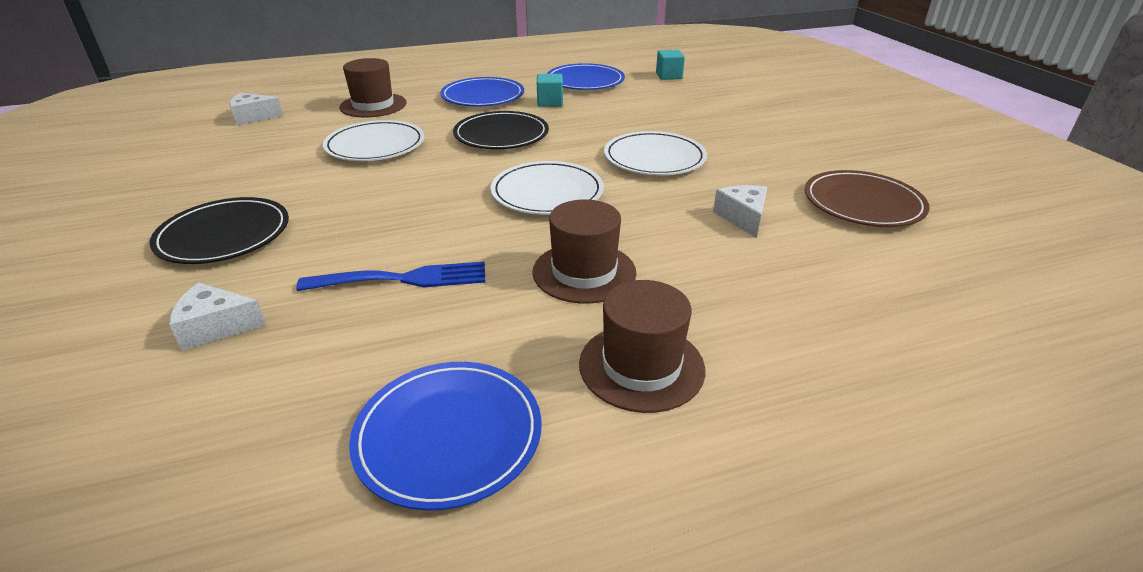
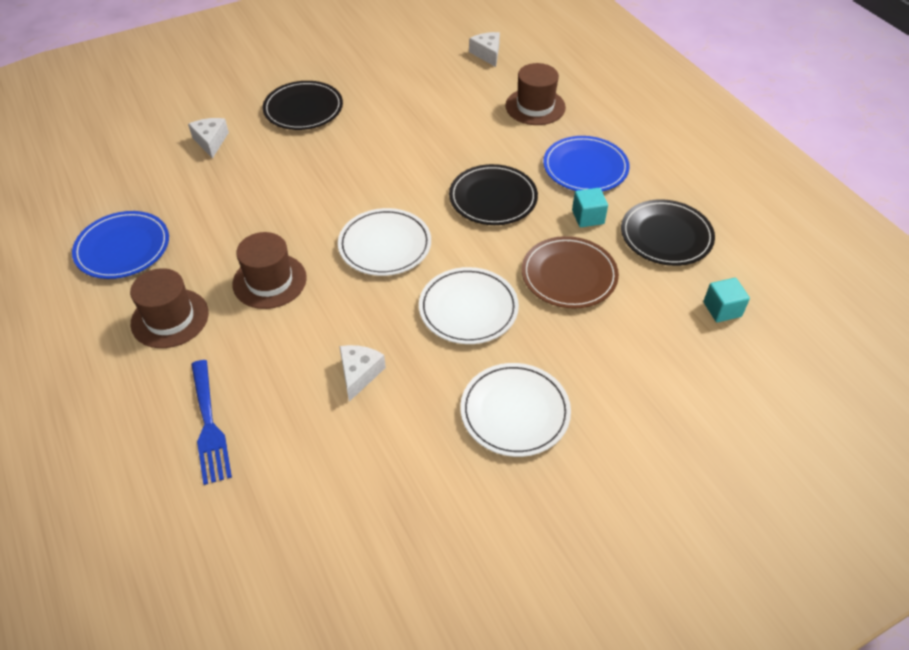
camera: 80 degrees right, 15 degrees up
(375, 145) = (450, 132): white plate -> white plate (515, 412)
(403, 279) = (258, 197): blue fork -> blue fork (209, 425)
(585, 81) = (666, 236): blue plate -> black plate
(743, 217) = (359, 374): white cheese -> white cheese turned 60 degrees counterclockwise
(863, 203) = (400, 471): brown plate -> brown plate (569, 275)

